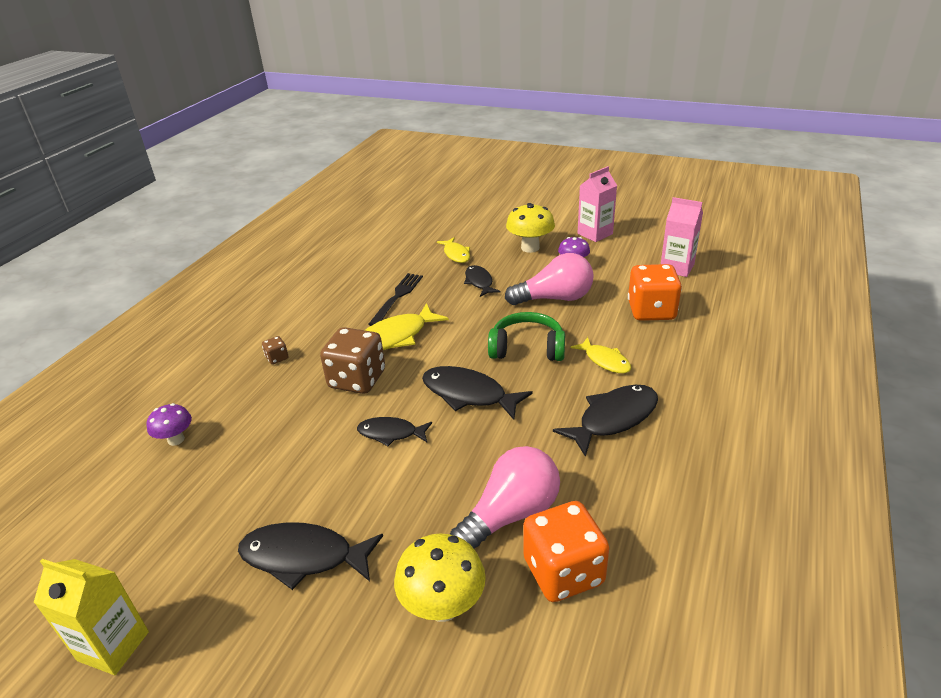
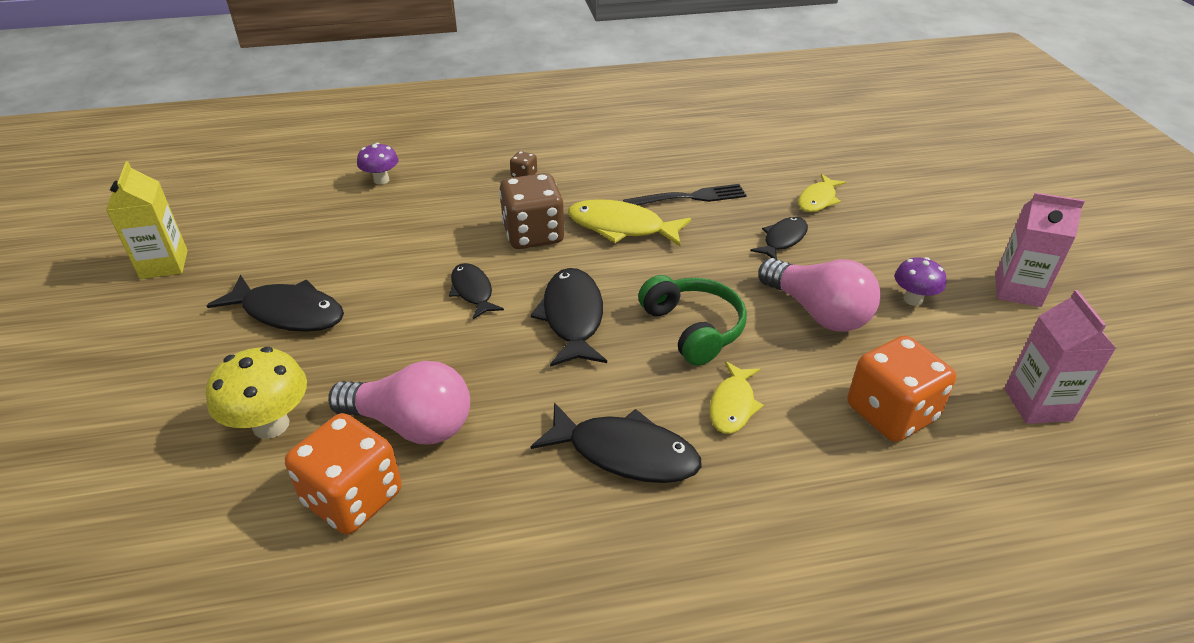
camera: 55 degrees right, 5 degrees up
(303, 557) = (288, 313): black fish -> black fish turned 135 degrees clockwise
(530, 248) = (905, 248): yellow mushroom -> none

